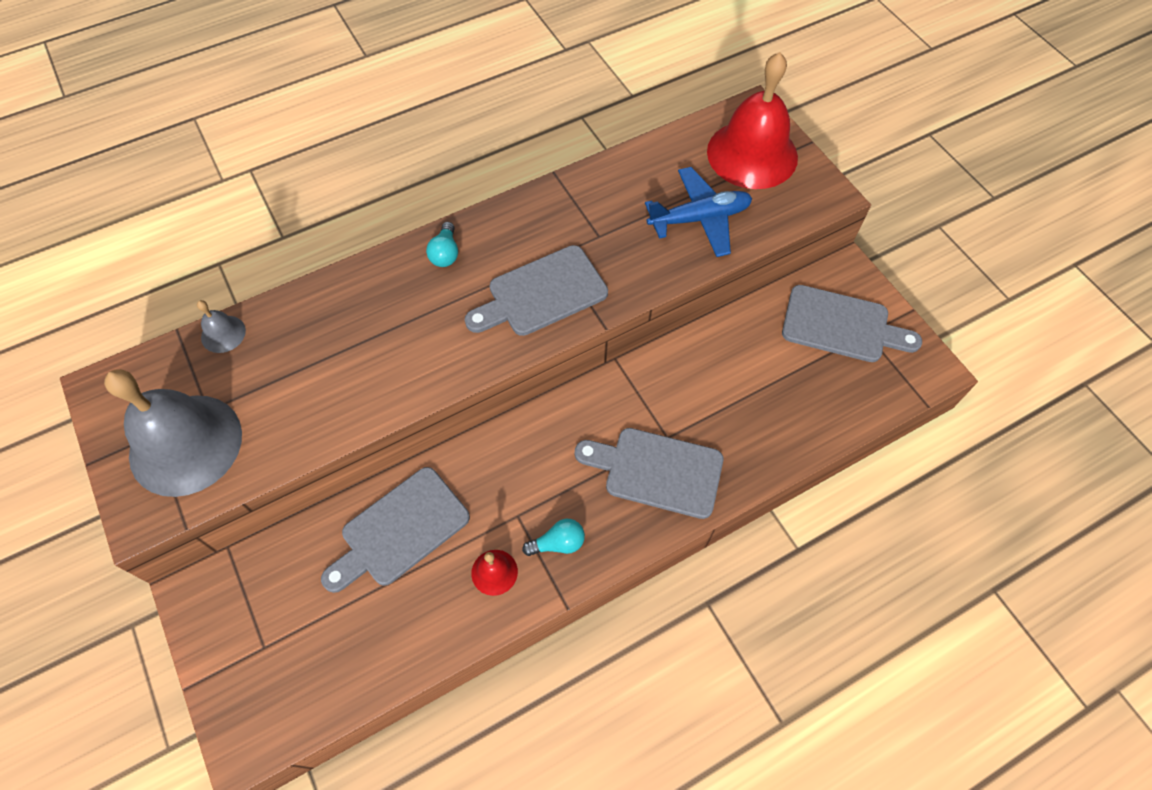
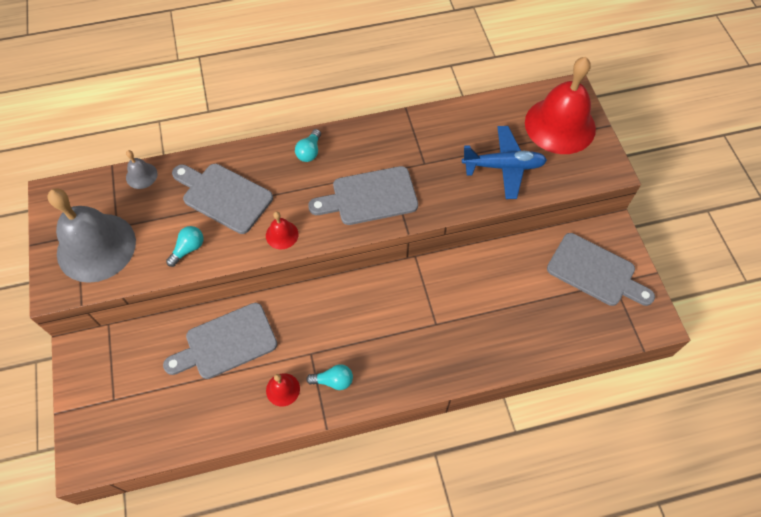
camera: 15 degrees right, 0 degrees up
(318, 416) = (188, 249): none -> turquoise light bulb
(440, 368) = (282, 235): none -> red bell
(657, 471) = (420, 347): grey cutting board -> grey cutting board (224, 196)

